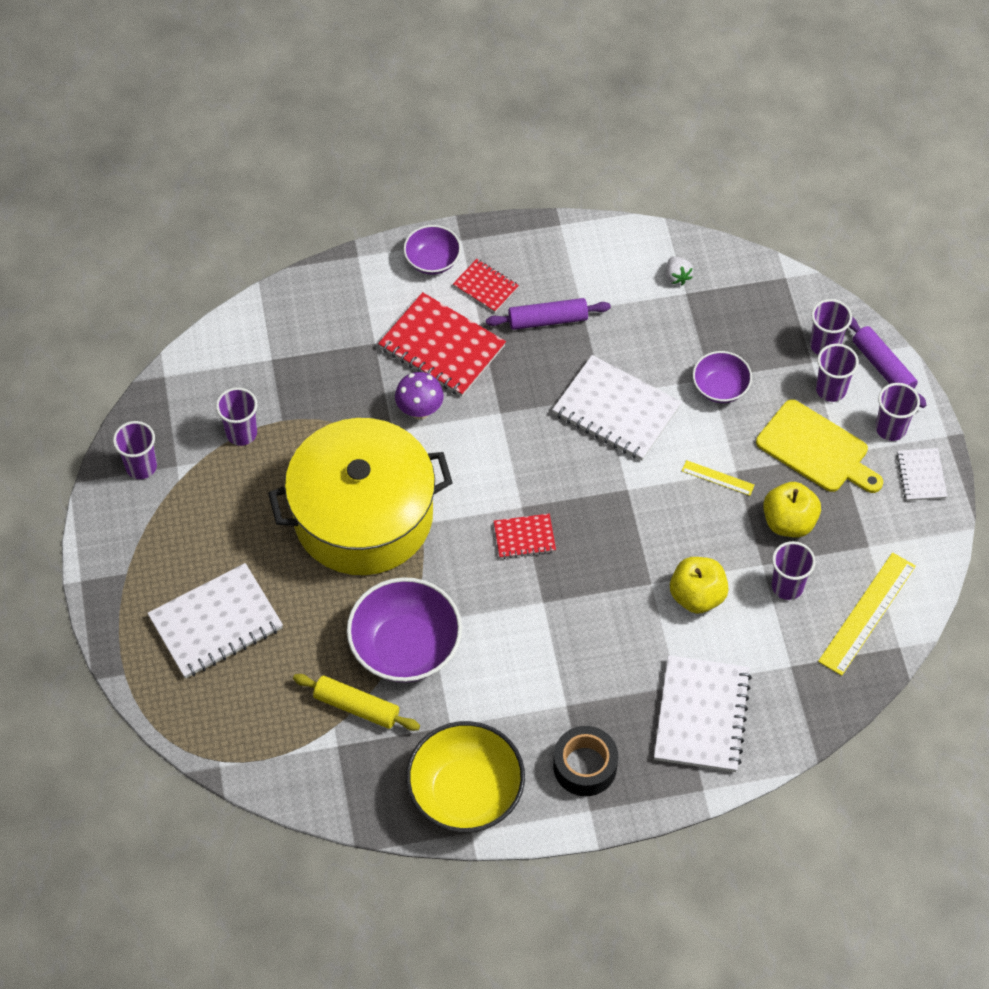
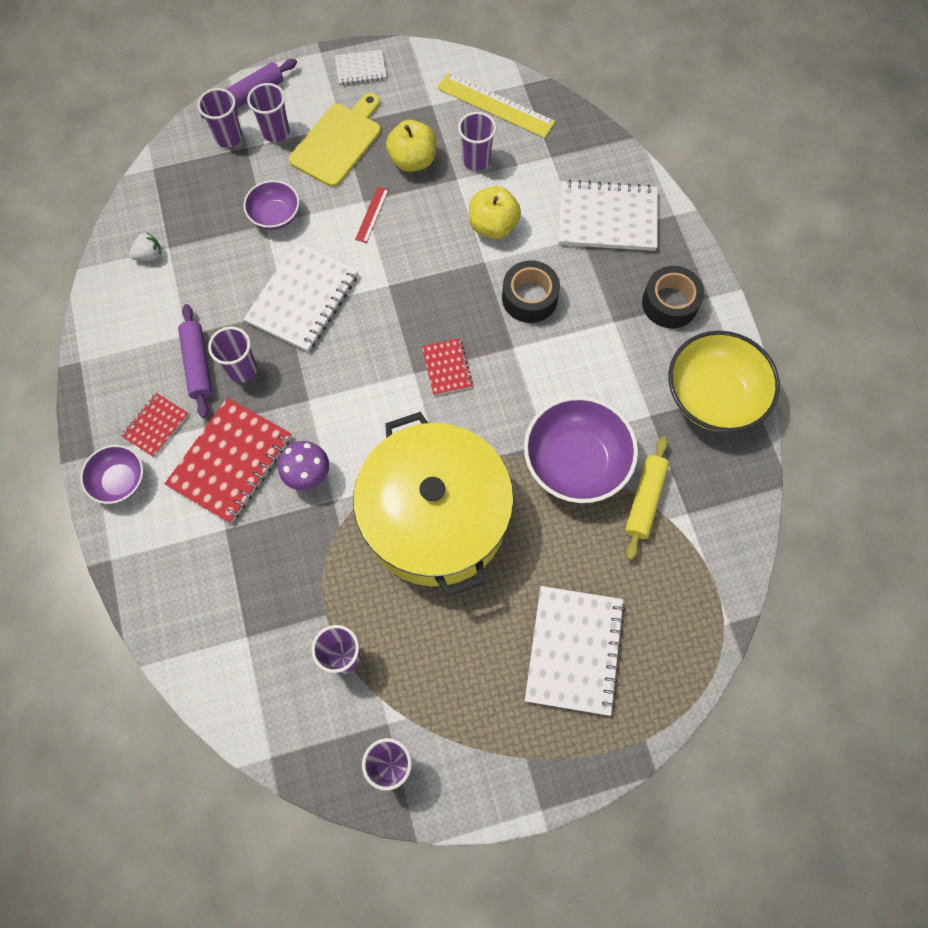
camera: 95 degrees left, 10 degrees up
(216, 623) = (573, 650): white notebook -> white notebook turned 45 degrees clockwise
(602, 623) = (529, 298): none -> black tape
(718, 478) = (372, 214): yellow ruler -> red ruler
(890, 428) = (315, 90): purple cup -> purple cup (242, 369)

